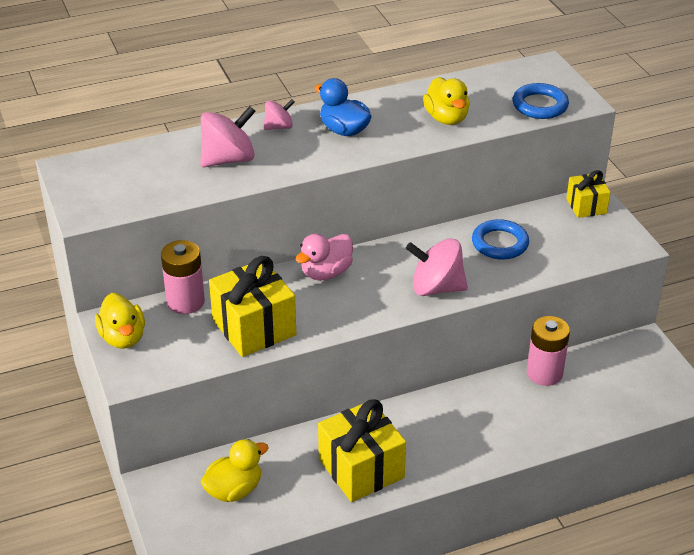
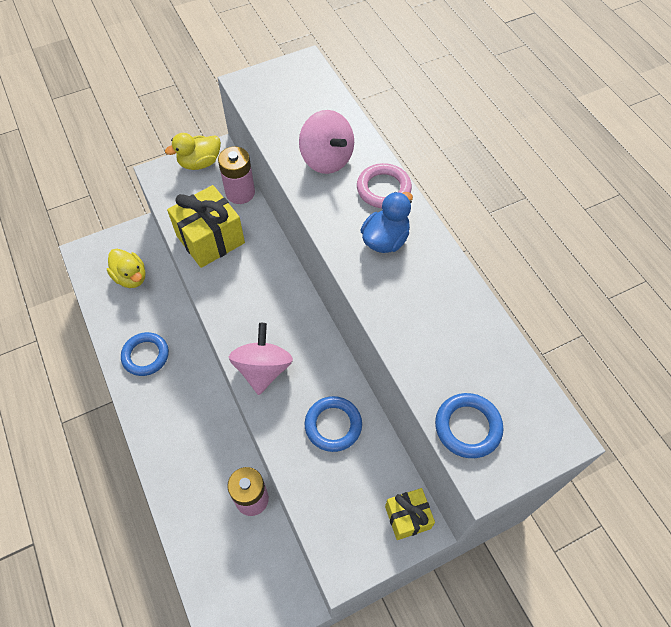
camera: 85 degrees right, 20 degrees up
(279, 127) = (383, 189): pink spinning top -> pink ring
(326, 273) = (280, 282): pink duck -> none
(361, 468) = (145, 355): yellow gift -> blue ring
(446, 118) = (422, 329): yellow duck -> none

